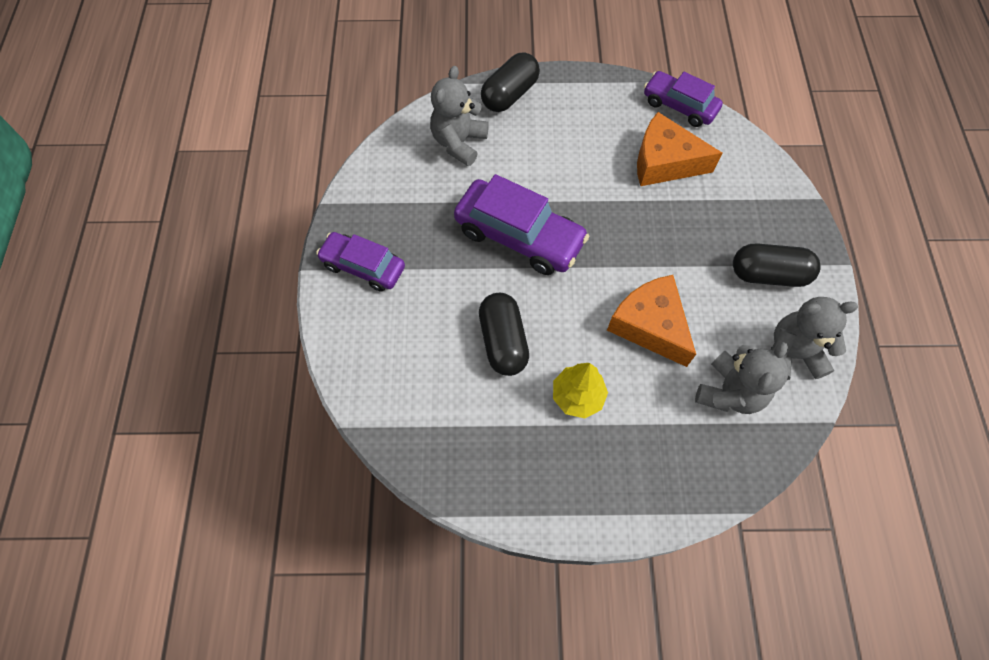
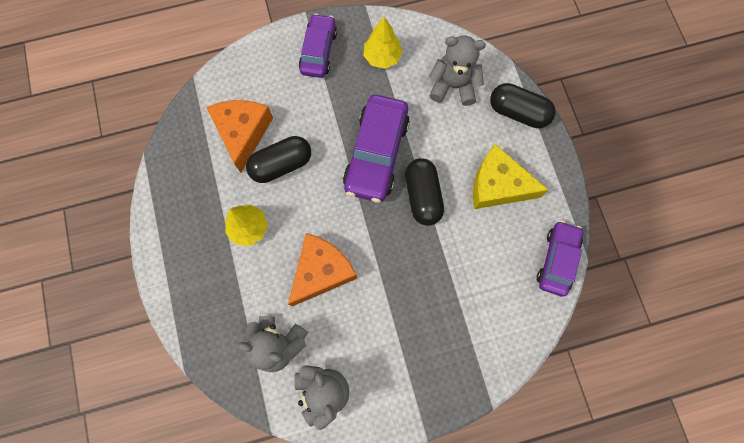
camera: 75 degrees right, 10 degrees up
(397, 201) = (382, 57): none -> yellow tree
(587, 133) = (498, 185): none -> yellow cheese
(664, 162) = (487, 257): orange cheese -> orange cheese (243, 133)
(768, 274) = (396, 364): black capsule -> black capsule (422, 196)

